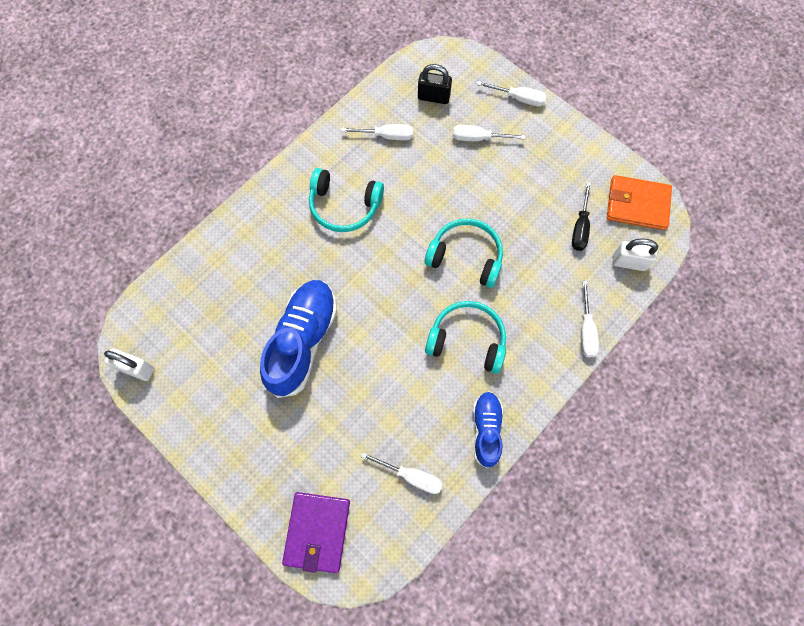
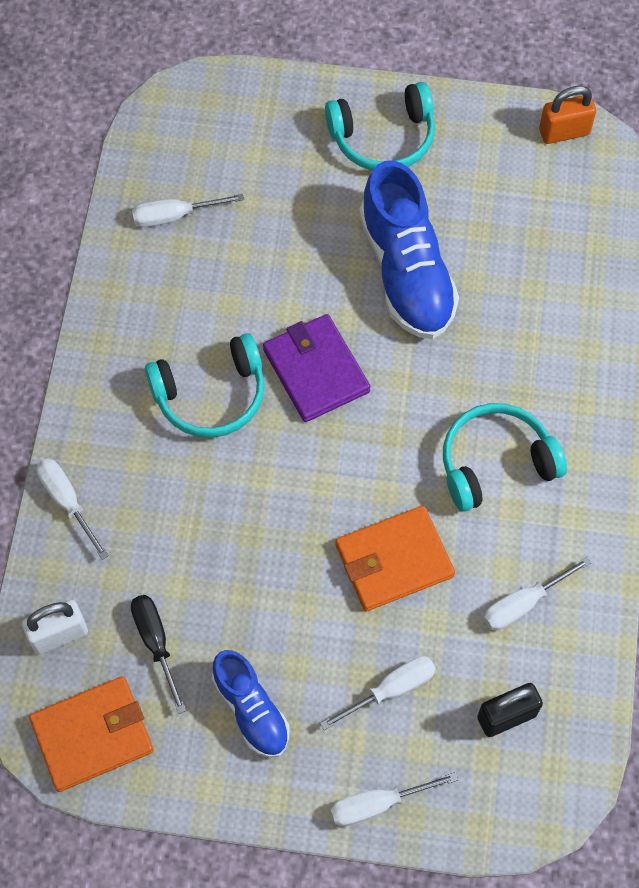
camera: 145 degrees right, 5 degrees down
(136, 368) = (564, 132): white padlock -> orange padlock
(317, 532) = (237, 110): purple wallet -> purple wallet (316, 370)
(433, 192) = (393, 560): none -> orange wallet
(466, 257) = (285, 499): turquoise headphones -> turquoise headphones (383, 138)
(486, 430) = (121, 311): blue shoe -> blue shoe (251, 710)

